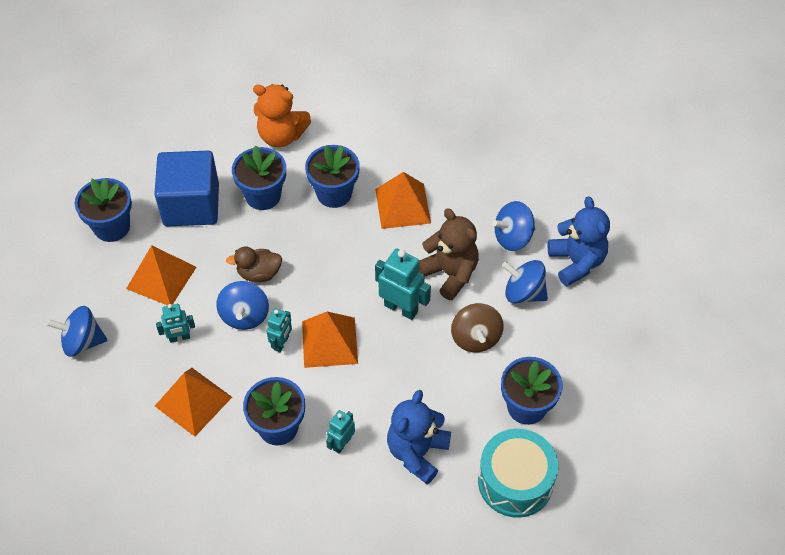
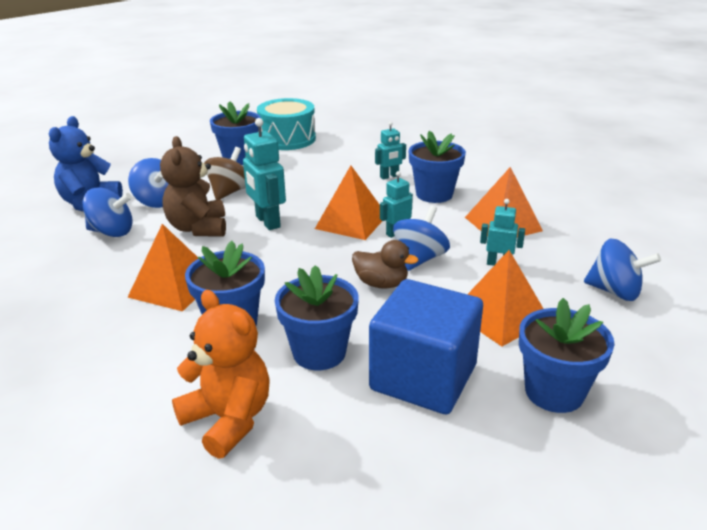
camera: 150 degrees left, 25 degrees down
(417, 452) = (338, 161): blue teddy bear -> none

